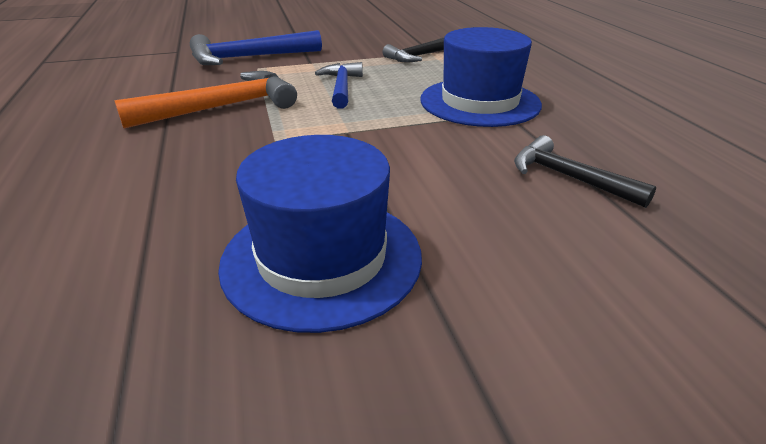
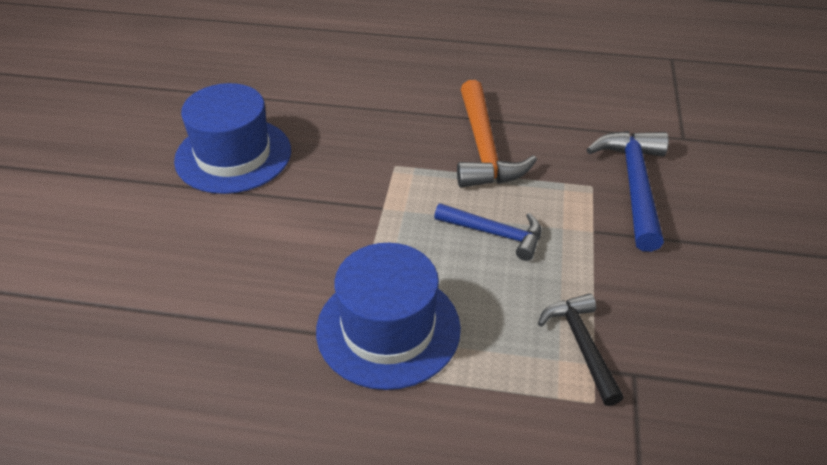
camera: 115 degrees right, 10 degrees up
(568, 177) = (208, 306): black hammer -> none

